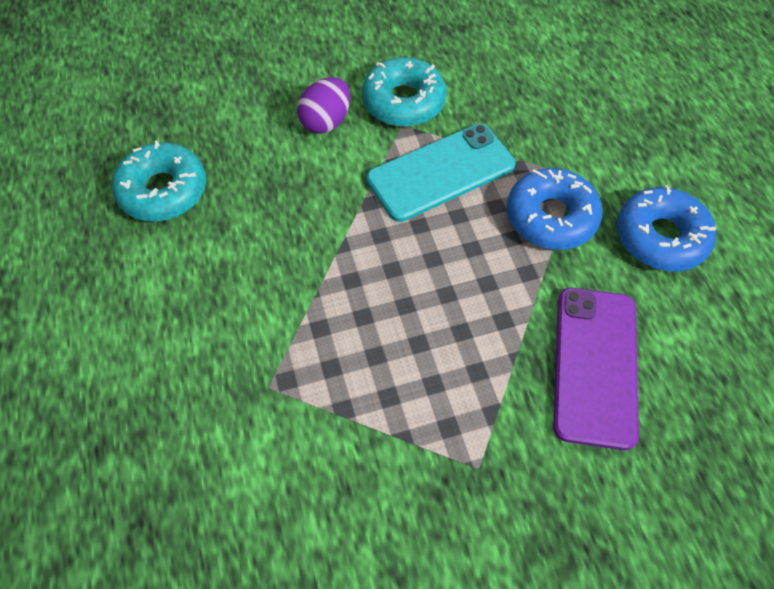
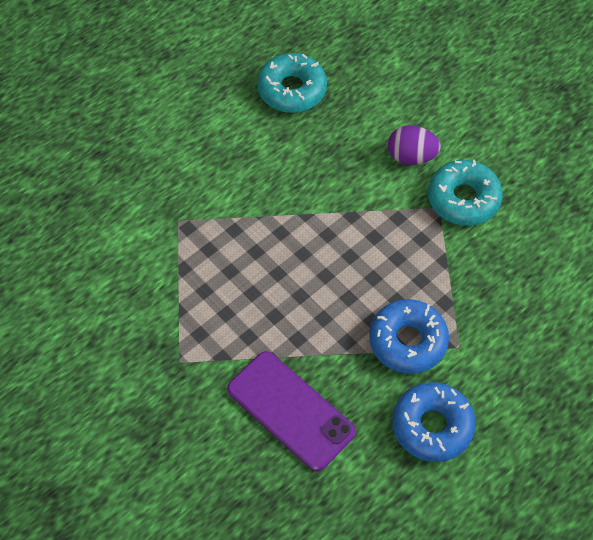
camera: 65 degrees right, 0 degrees up
(441, 172) = (407, 251): turquoise phone -> none
(595, 365) = (290, 410): purple phone -> purple phone turned 60 degrees clockwise

